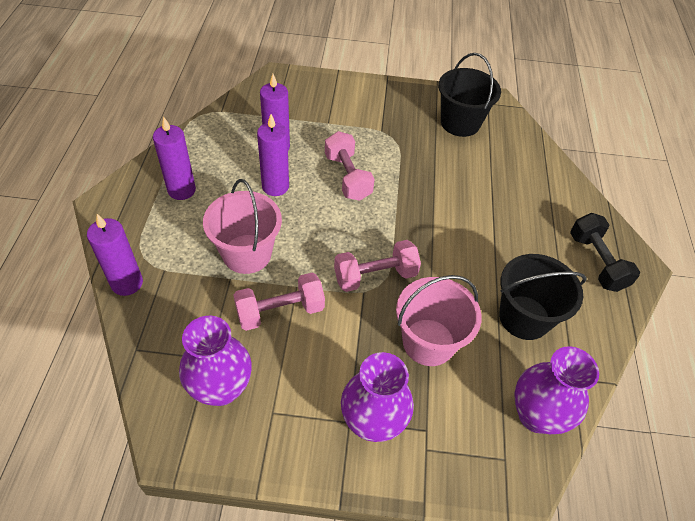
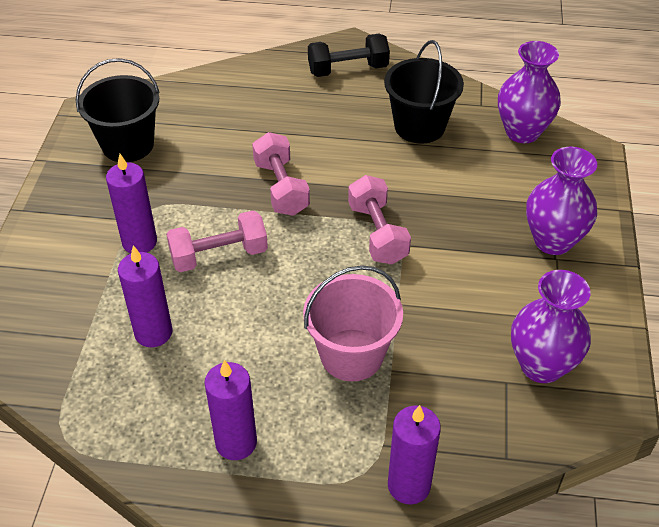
camera: 85 degrees left, 5 degrees down
(275, 186) = (233, 331): purple candle -> purple candle (139, 242)
(280, 311) = (435, 317): pink dumbbell -> pink dumbbell (281, 188)
(428, 342) = (457, 196): pink bucket -> none

